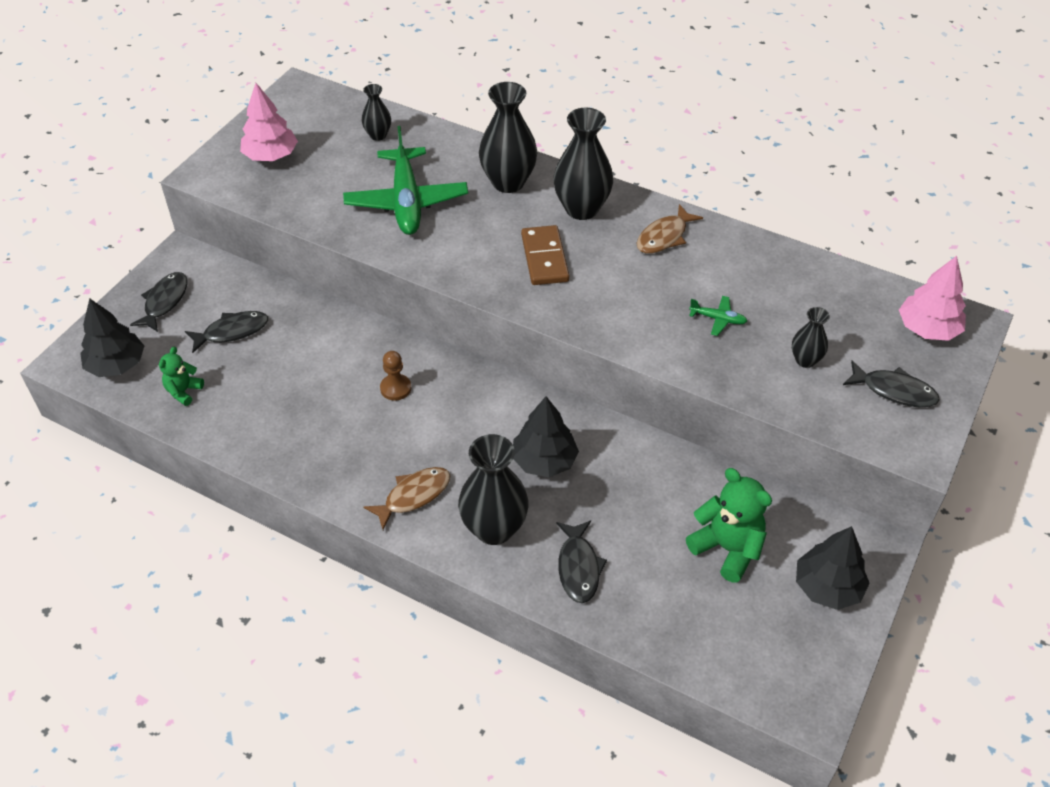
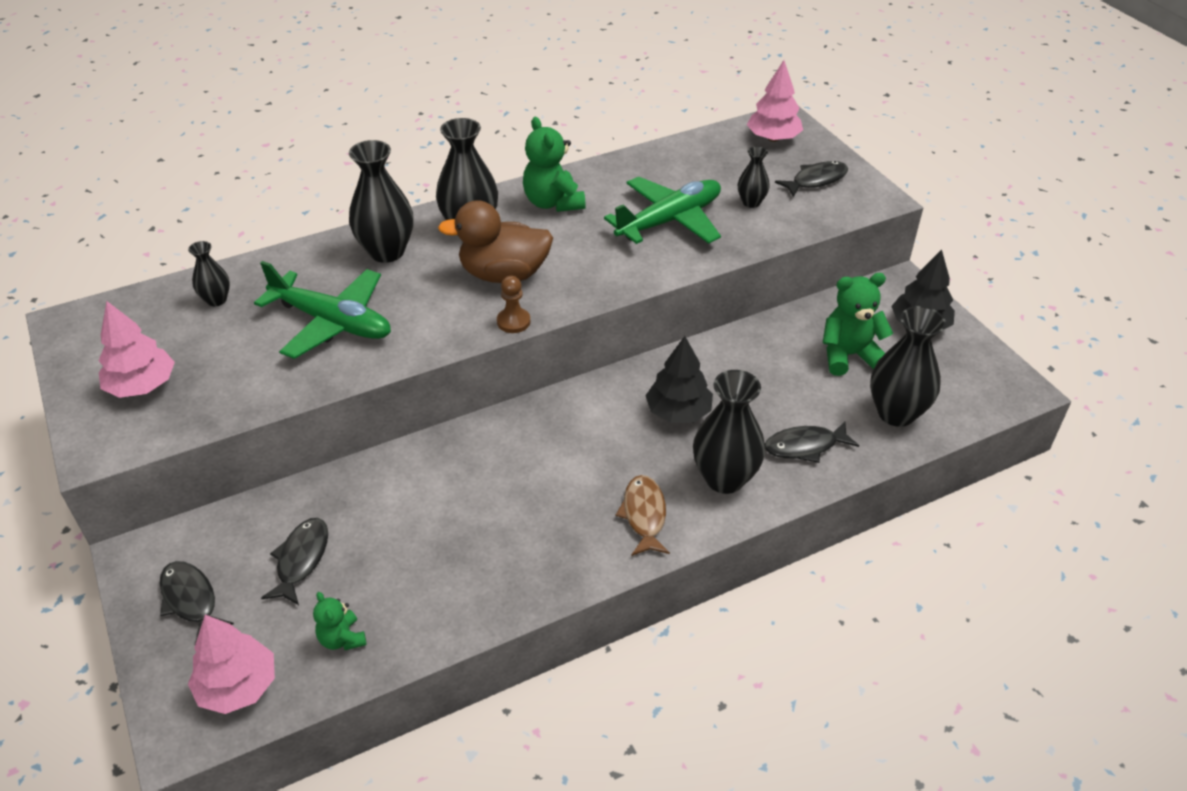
camera: 55 degrees left, 5 degrees down
(116, 365) = (238, 686): black tree -> pink tree
(395, 388) = (506, 468): brown pawn -> brown pawn (513, 322)
(545, 258) = (504, 274): brown domino -> brown duck
(578, 567) = (805, 446): black fish -> black fish turned 135 degrees clockwise
(664, 237) = (553, 203): brown fish -> green teddy bear
(681, 619) = (896, 413): none -> black vase
(718, 319) = (670, 220): green plane -> green plane, size x2.43

